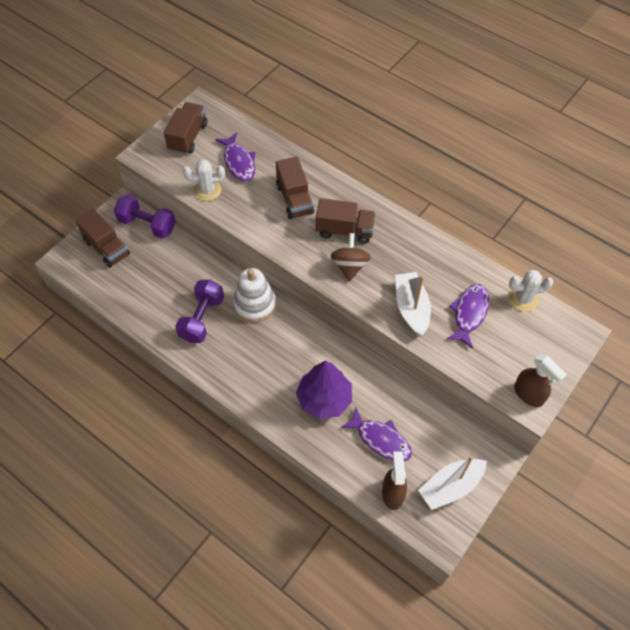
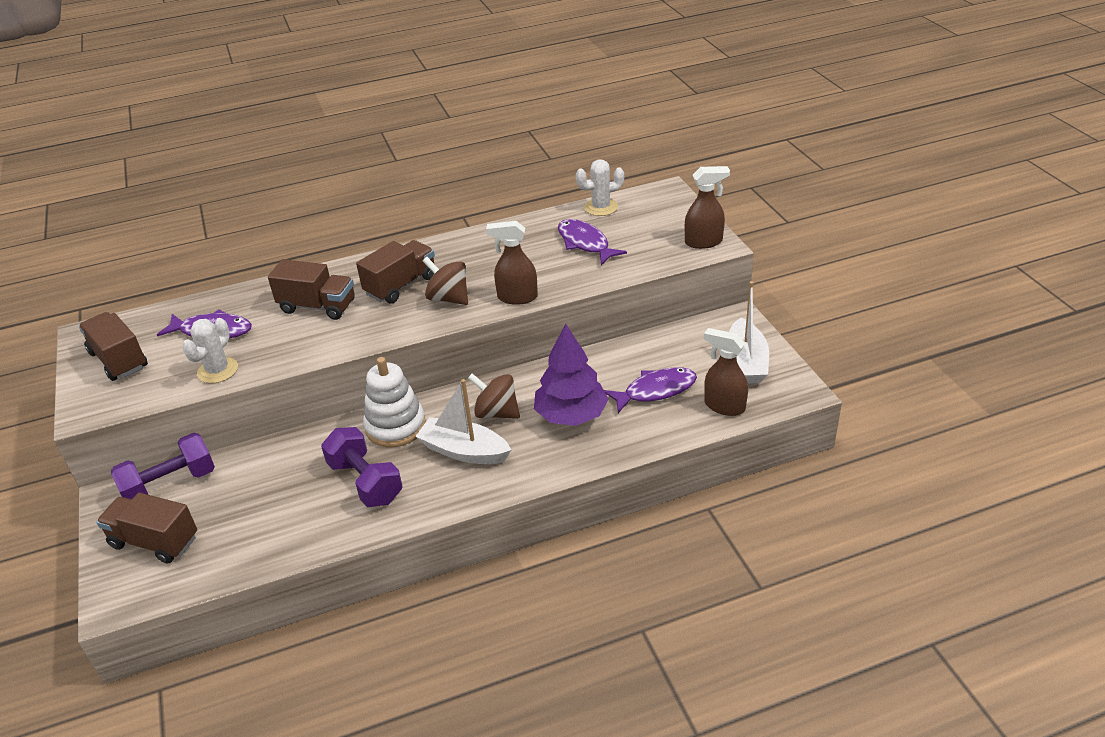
camera: 55 degrees left, 20 degrees down
(107, 248) = (154, 541): brown truck -> brown truck turned 150 degrees counterclockwise
(300, 353) = (496, 412): none -> brown spinning top
(377, 306) = (517, 297): none -> brown spray bottle
(411, 308) = (542, 276): white boat -> white boat (464, 451)
(523, 299) = (601, 207): white cactus -> white cactus turned 45 degrees clockwise

